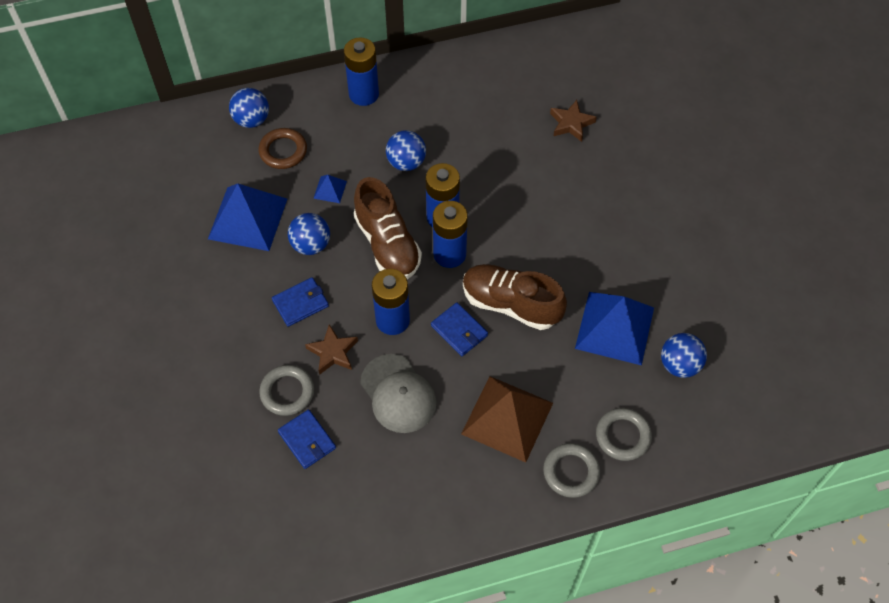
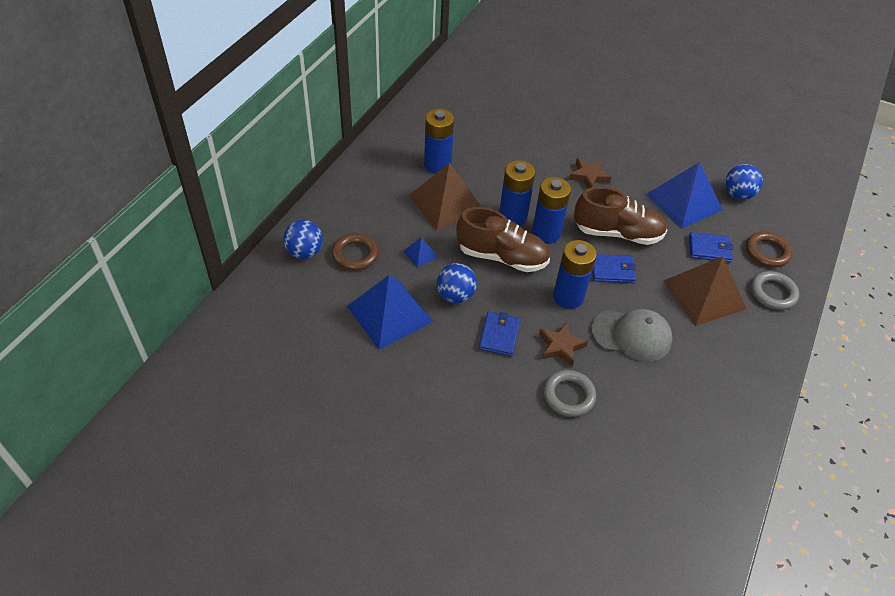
camera: 50 degrees left, 10 degrees down
(307, 440) = (622, 412): blue wallet -> blue wallet (709, 249)
(364, 94) = (363, 183): blue battery -> blue battery (437, 165)
(406, 162) = (446, 203): blue ball -> brown pyramid
(511, 304) = (617, 233): brown shoe -> brown shoe turned 150 degrees counterclockwise
(571, 123) = (511, 116): brown star -> brown star (589, 176)
(623, 436) = (767, 252): grey ring -> brown ring

